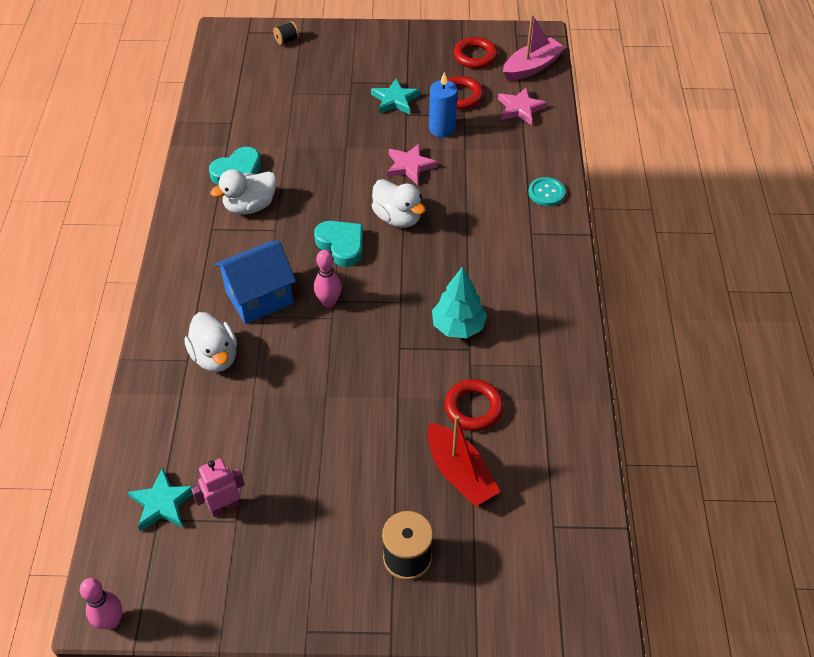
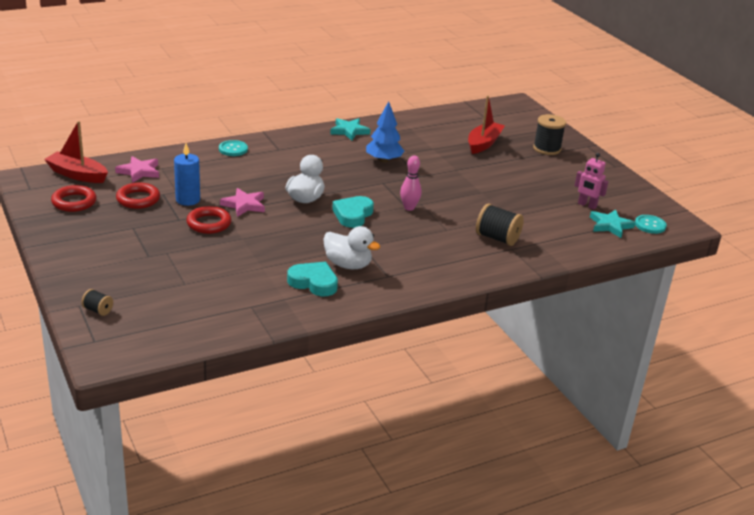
camera: 120 degrees left, 20 degrees down
(111, 621) = (686, 220): pink bowling pin -> none
(131, 557) = (650, 225): none -> turquoise button
(215, 356) = (497, 238): white duck -> black spool
(259, 298) = (432, 235): blue house -> none
(395, 100) = (162, 228): turquoise star -> turquoise star (349, 131)
(458, 326) = (383, 160): turquoise tree -> blue tree
(473, 408) = (438, 146): red ring -> red ring (209, 223)
(532, 67) = (77, 175): pink boat -> red boat

